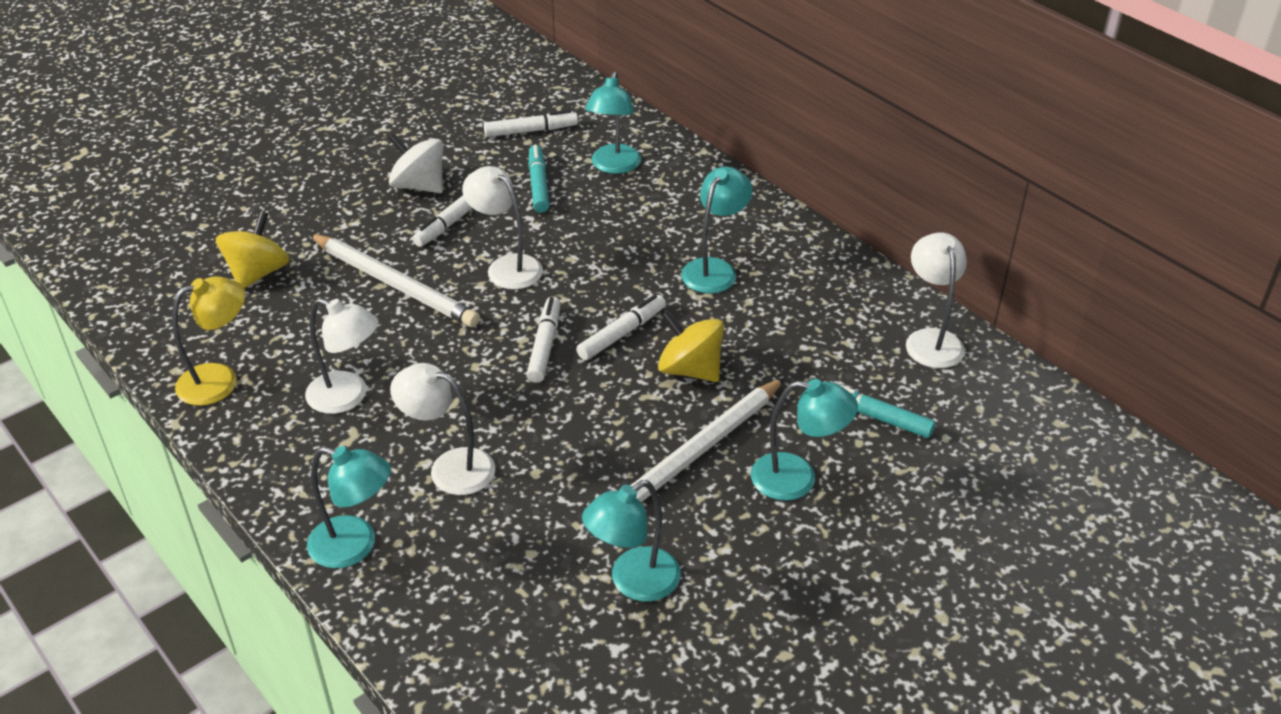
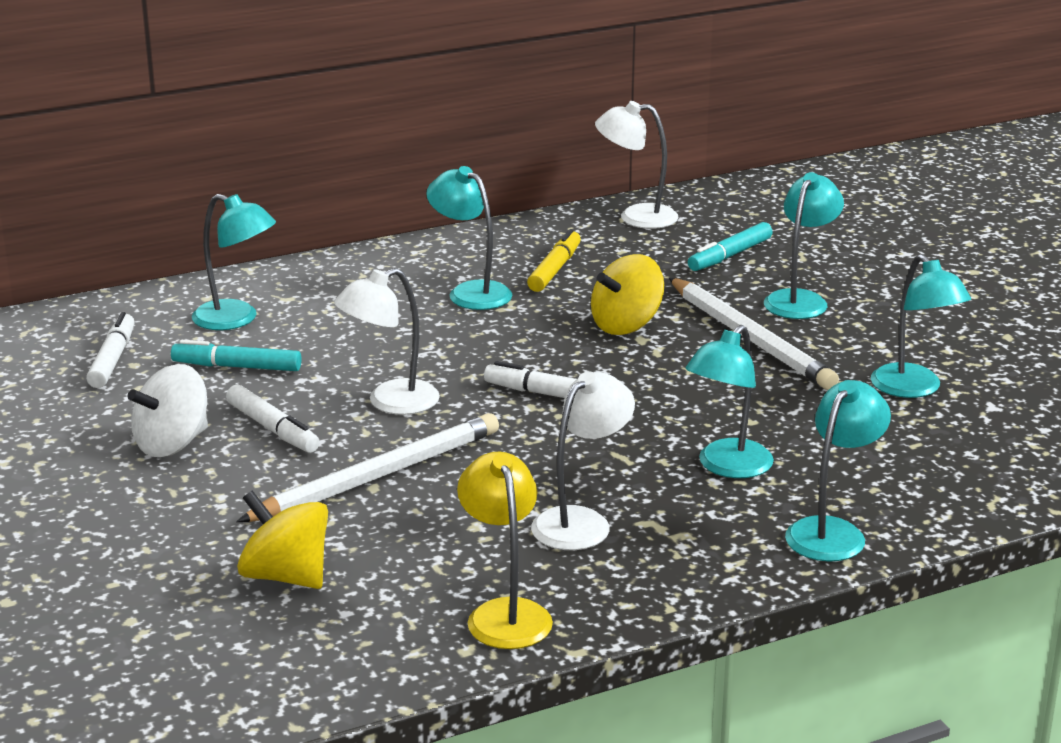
camera: 75 degrees left, 15 degrees down
(450, 467) = (727, 467): white lamp -> turquoise lamp
(622, 334) = (551, 351): white marker -> none
(783, 308) = (554, 269): none -> yellow marker

